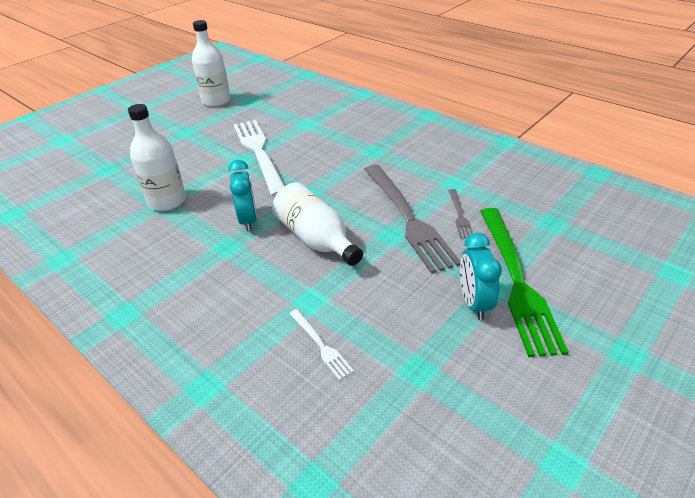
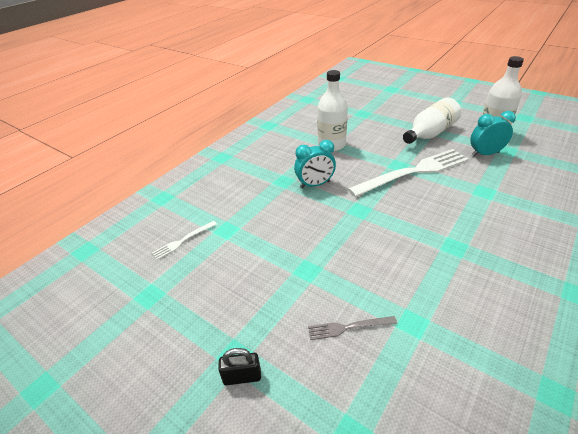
camera: 85 degrees right, 0 degrees up
(316, 239) = (296, 223): white bottle -> white bottle (430, 133)
(407, 218) = (335, 281): grey fork -> none
(474, 303) = (213, 335): turquoise clock -> turquoise clock (485, 154)
(516, 280) = (242, 377): green fork -> black padlock

